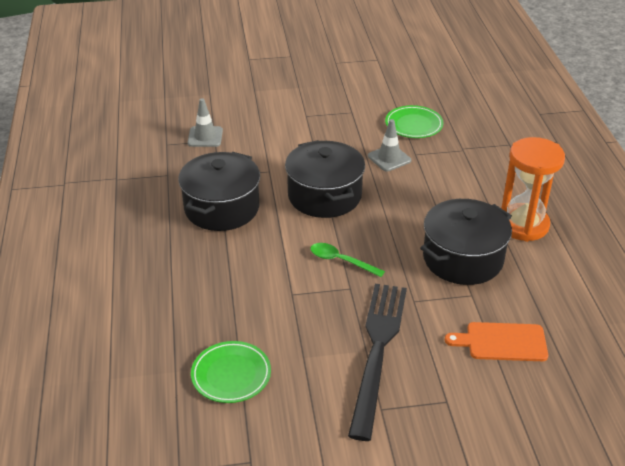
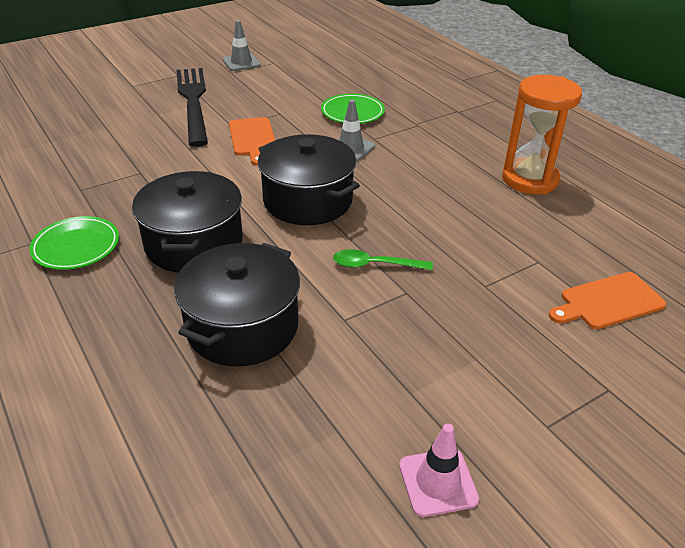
camera: 25 degrees left, 0 degrees up
(205, 137) = (126, 171): grey traffic cone -> grey traffic cone (241, 62)
(231, 375) = (336, 450): green plate -> green plate (76, 247)
(281, 415) = (438, 482): none -> pink traffic cone
(315, 131) = (253, 139): none -> orange cutting board
(377, 351) = (490, 355): black fork -> black fork (193, 102)
(462, 259) = (500, 227): black pot -> black pot (242, 327)

